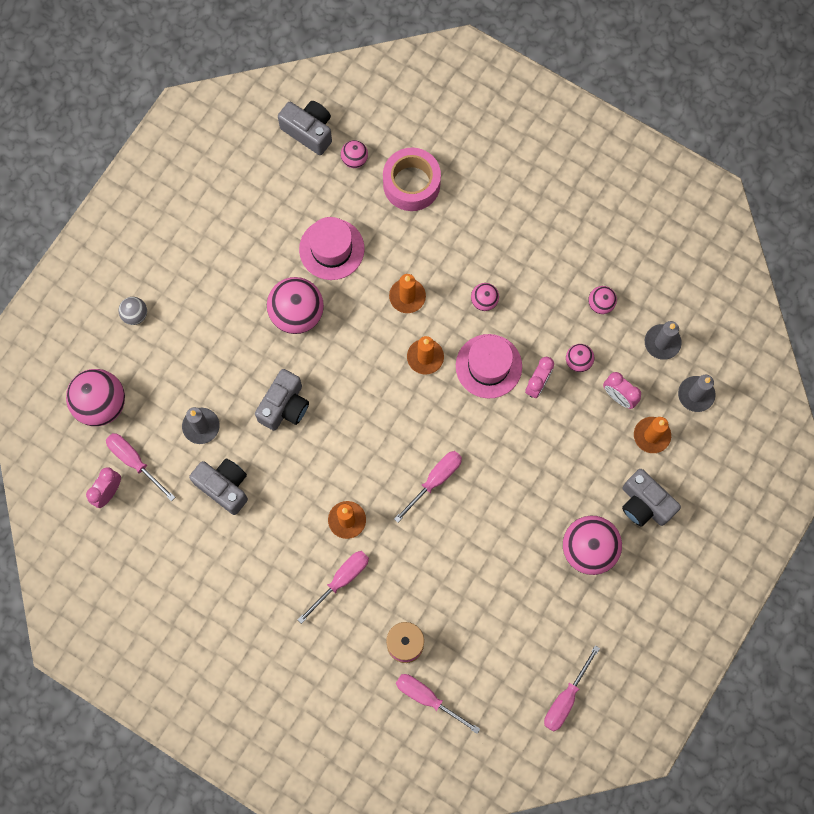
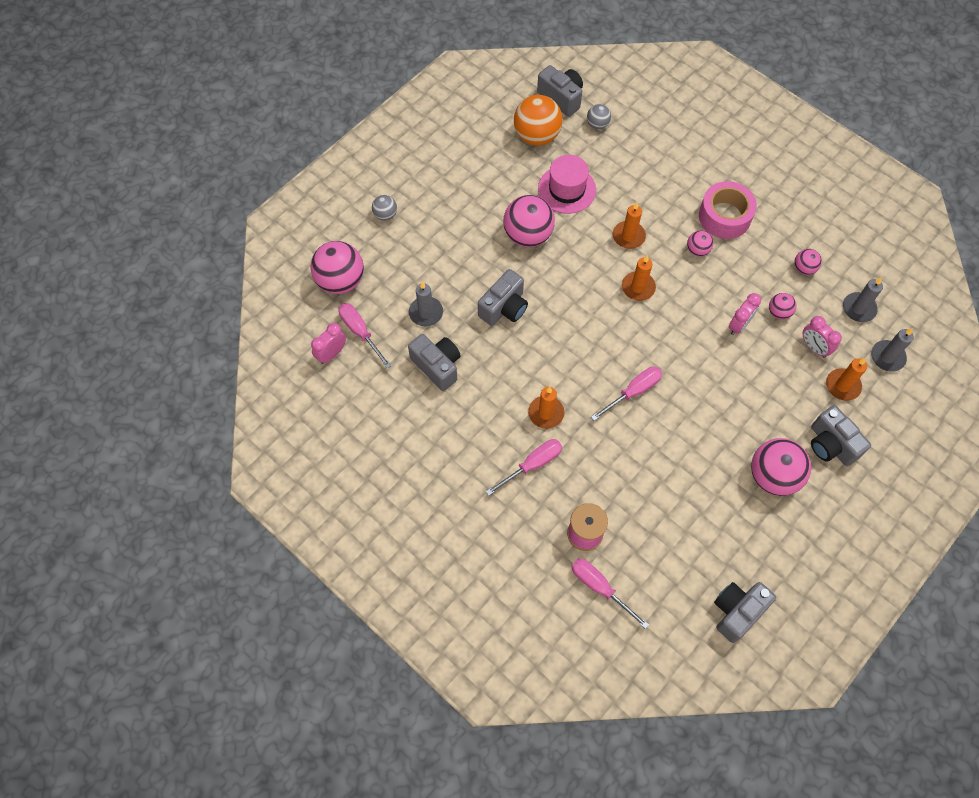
camera: 10 degrees right, 10 degrees down
(288, 186) = (536, 136): none -> orange ball
(354, 159) = (597, 124): pink ball -> grey ball
(411, 184) = (644, 150): pink tape -> pink tape (724, 216)
(488, 366) = (695, 303): pink hat -> none
(566, 698) = (737, 612): pink screwdriver -> grey camera

